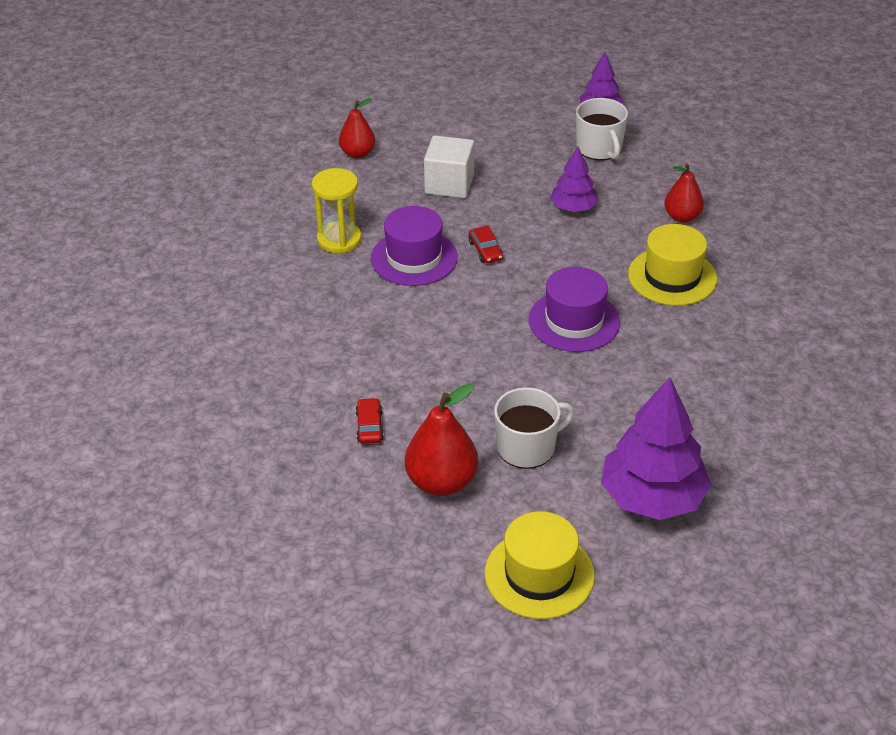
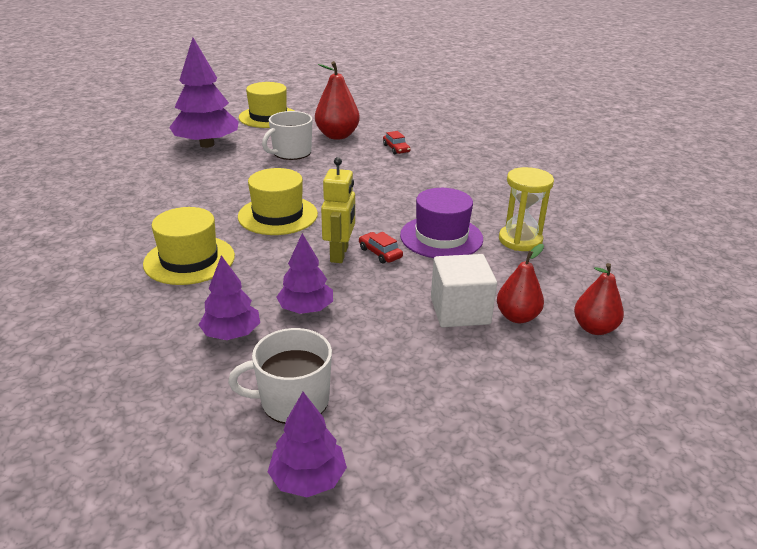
camera: 160 degrees right, 10 degrees down
(525, 256) = (339, 254): none -> yellow robot
(574, 321) = (278, 215): purple hat -> yellow hat
(599, 148) = (293, 400): white mug -> white mug turned 60 degrees counterclockwise
(636, 199) = (231, 334): none -> purple tree
(682, 217) = (174, 321): red pear -> red pear (517, 317)

